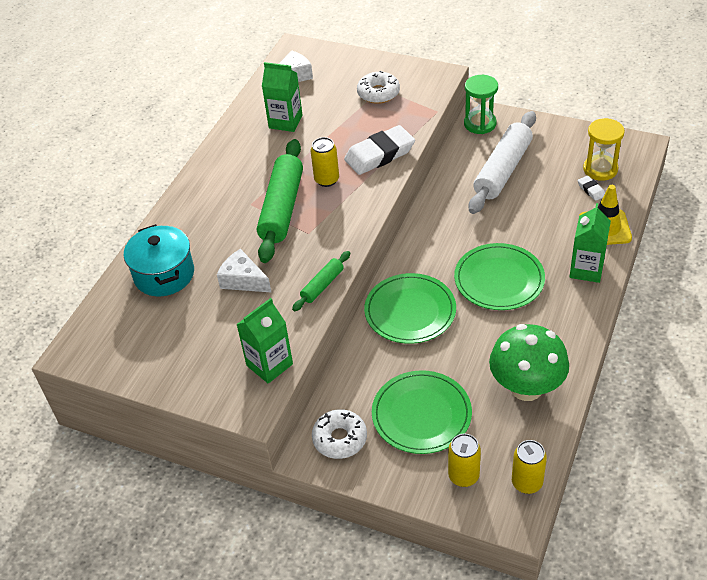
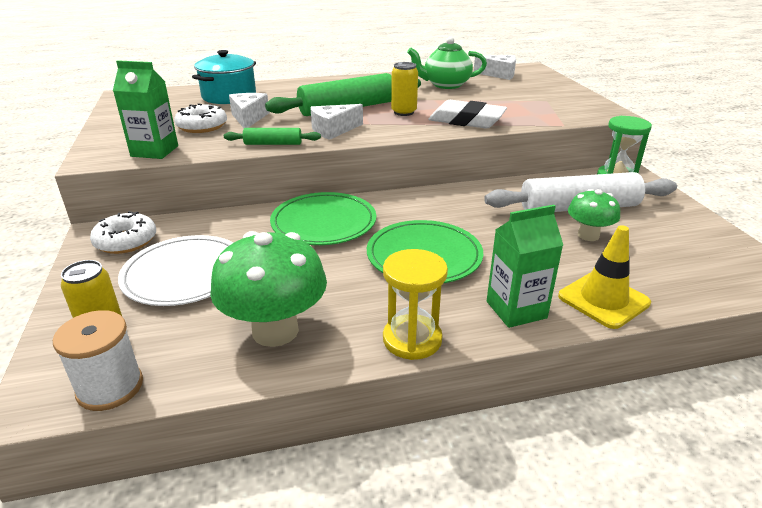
camera: 50 degrees right, 15 degrees down
(285, 122) = (446, 85): green carton -> green teapot
(326, 238) = (333, 130): none -> white cheese
(378, 93) = (539, 101): white donut -> white donut (202, 126)
(421, 414) = (185, 274): green plate -> white plate
(527, 483) = (110, 387): yellow can -> white spool
(538, 189) = (588, 235): none -> green mushroom
(591, 190) = (645, 268): white eraser -> none
(600, 169) = (688, 263): yellow hourglass -> yellow hourglass (412, 339)

